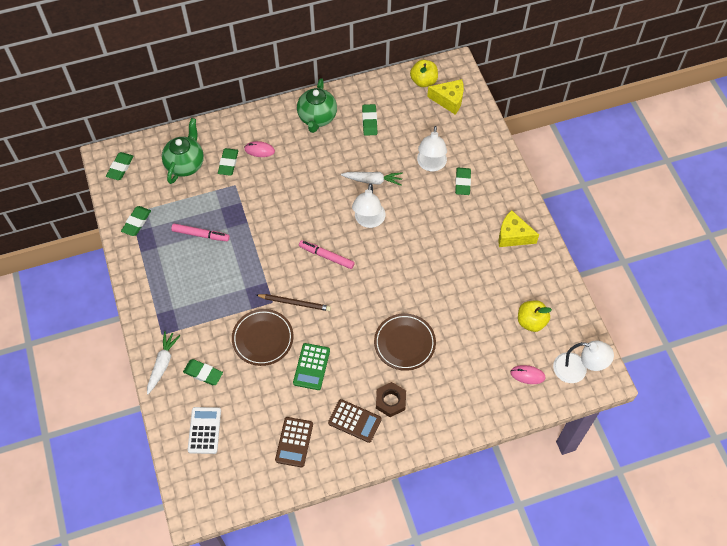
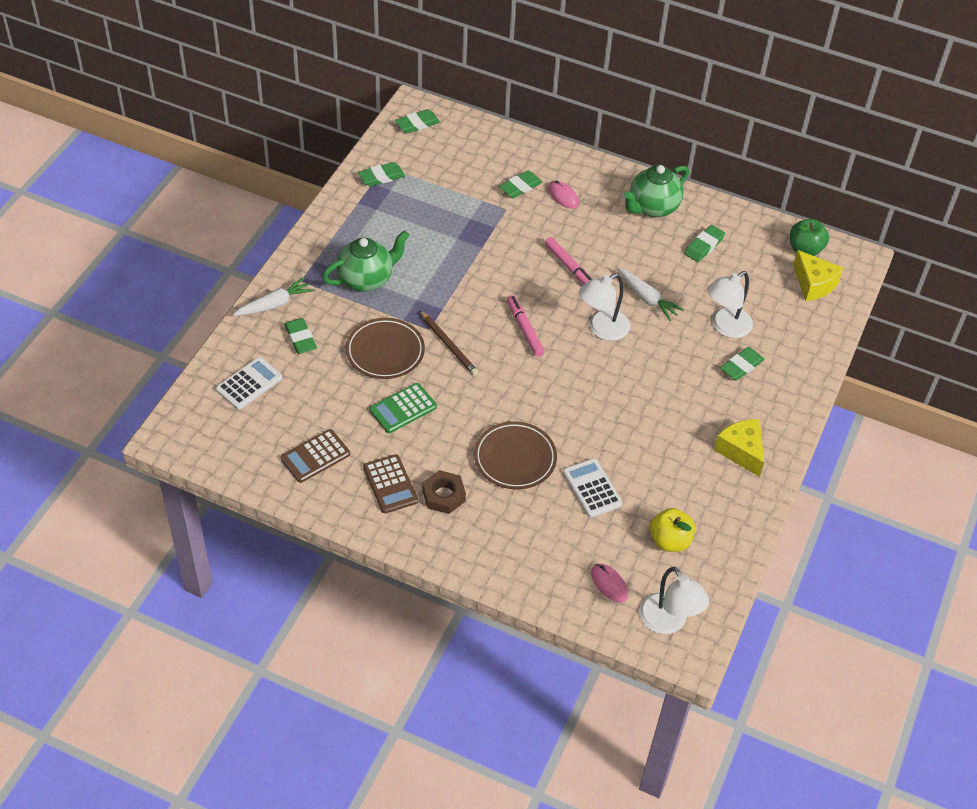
camera: 40 degrees right, 10 degrees down
(185, 164) = (479, 161): green teapot -> green teapot (366, 279)
(201, 235) = (427, 227): pink marker -> pink marker (569, 267)
(423, 81) = (805, 249): yellow apple -> green apple
(462, 325) = (592, 488): none -> white calculator

